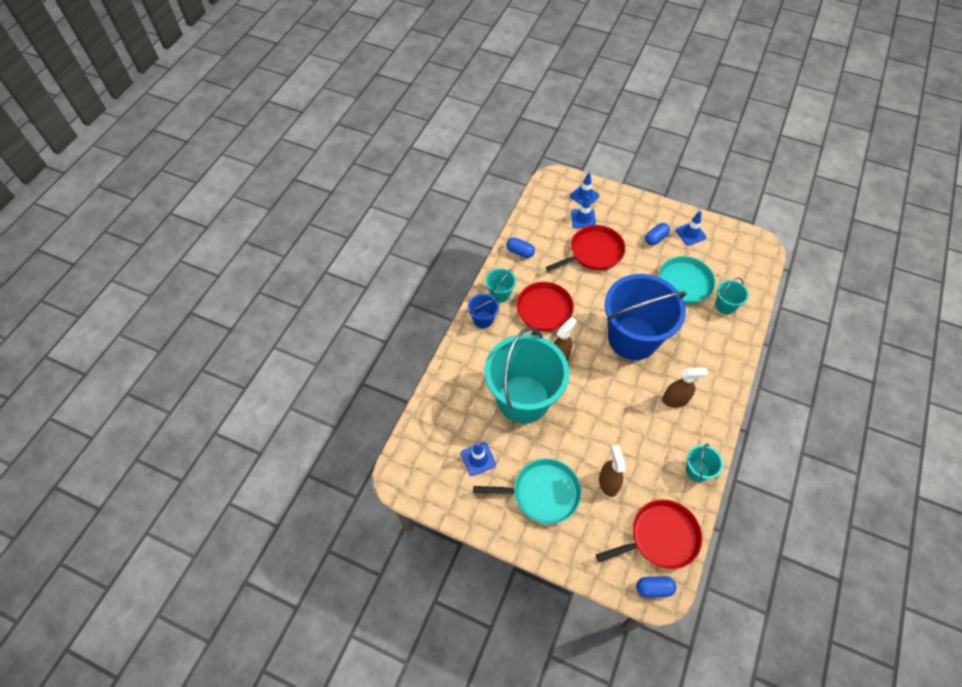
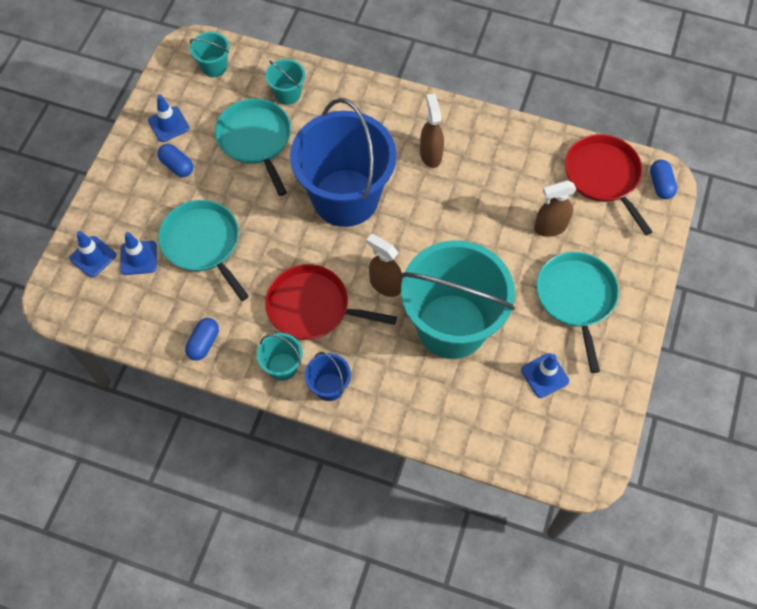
camera: 95 degrees left, 5 degrees up
(593, 252) = (203, 244): red pan -> turquoise pan
(697, 470) = (518, 137): turquoise bucket -> turquoise bucket (214, 67)

